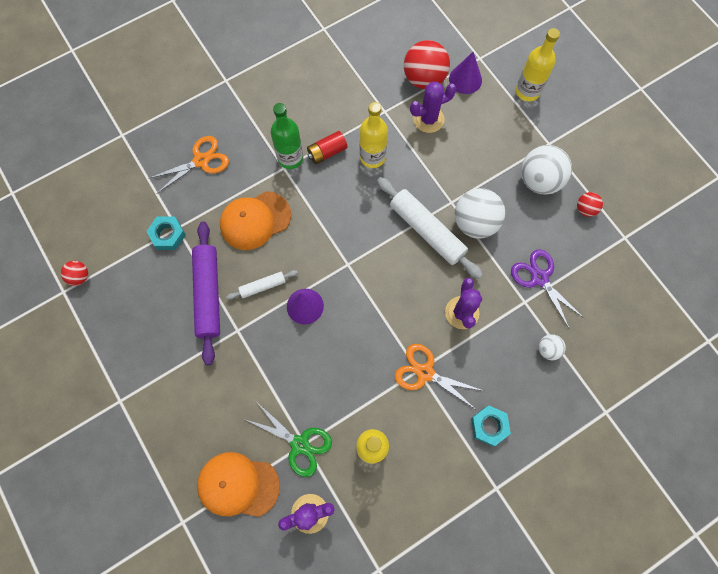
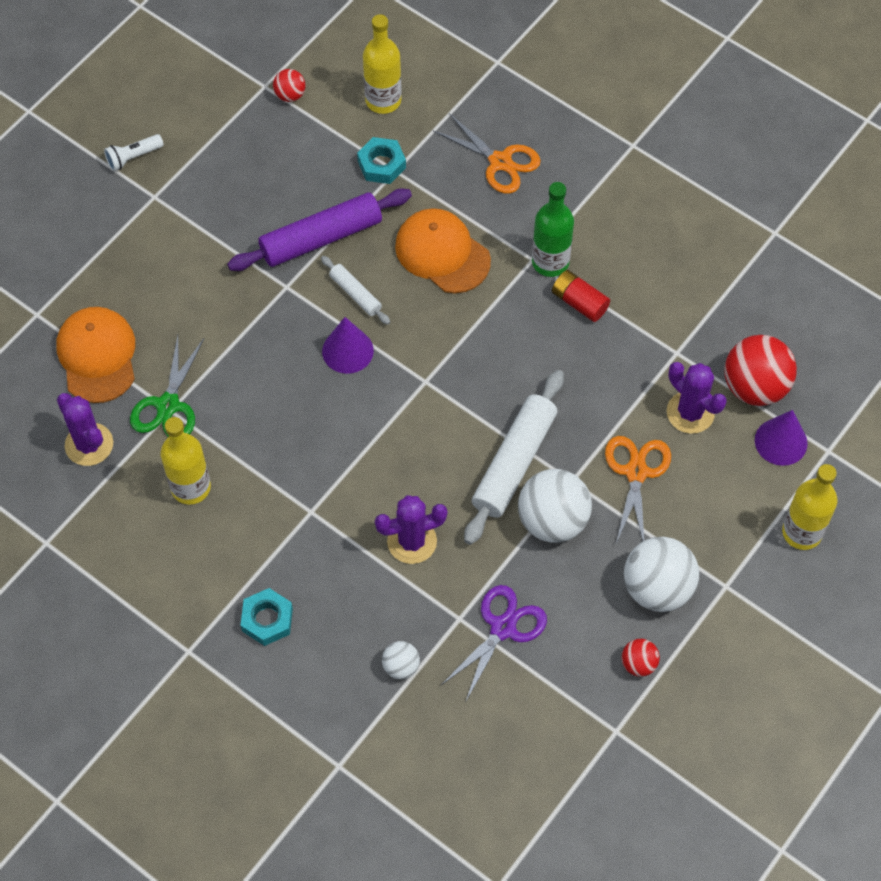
camera: 70 degrees right, 10 degrees down
(77, 406) = (133, 157): none -> white flashlight
(372, 157) = (597, 360): yellow bottle -> yellow bottle (383, 100)
(425, 373) = (311, 520): orange scissors -> orange scissors (636, 472)

